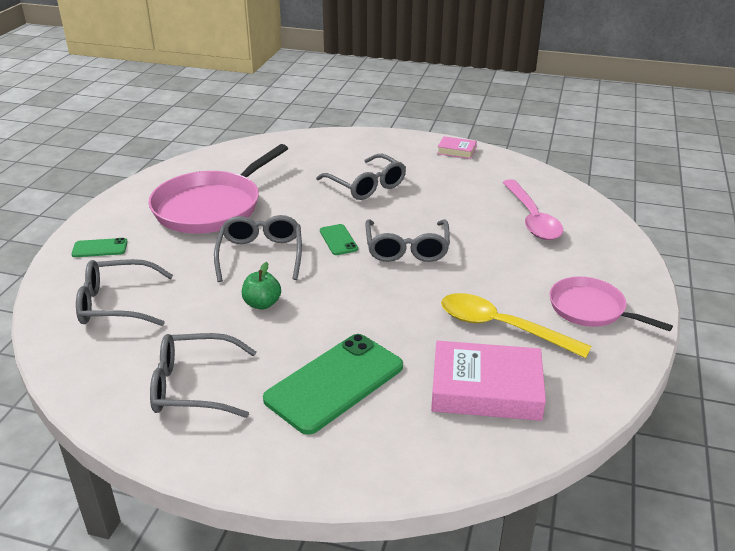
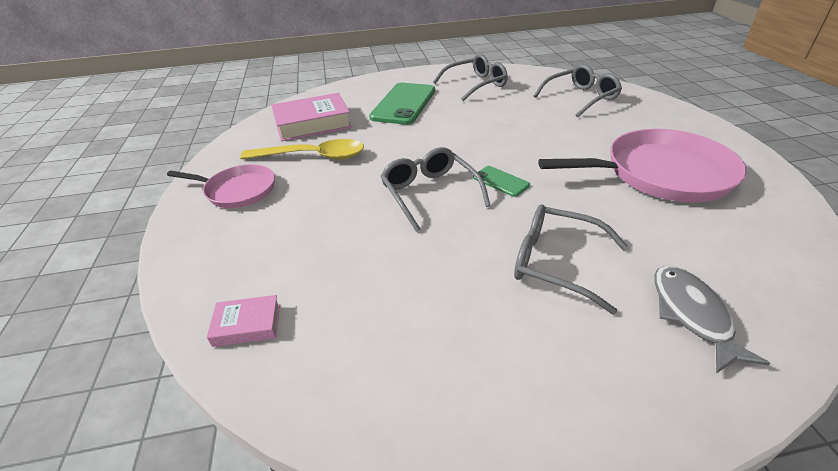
camera: 155 degrees right, 5 degrees up
(100, 248) = (663, 118): green phone -> none
(211, 207) = (661, 174): pink pan -> pink pan turned 75 degrees clockwise
(260, 254) = (545, 149): grey glasses -> none
(262, 304) = (494, 122): green apple -> none
(329, 153) = (692, 314): none -> grey fish
(456, 151) = (503, 426): pink book -> pink book (247, 325)
(532, 218) = (308, 283): pink spoon -> none

